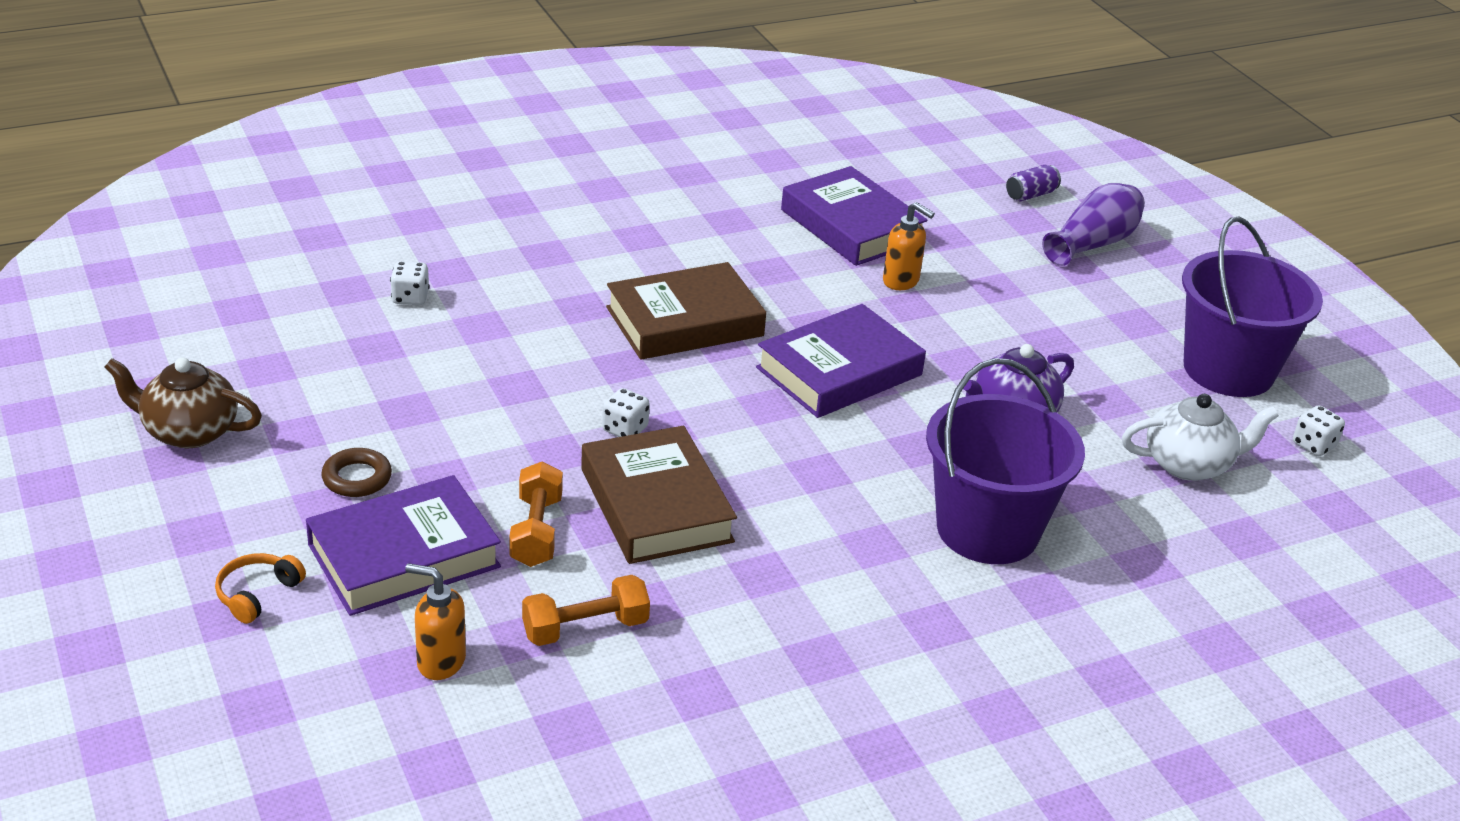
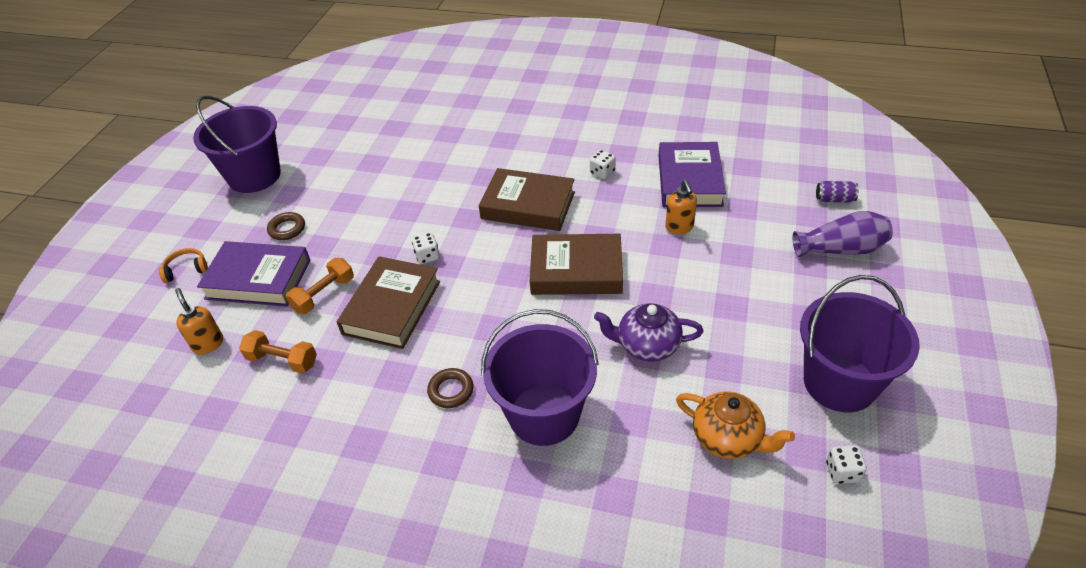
camera: 45 degrees right, 10 degrees up
(189, 431) = (254, 176): brown teapot -> purple bucket
(410, 298) = (415, 142): white dice -> white dice (602, 172)
(839, 371) = (576, 270): purple book -> brown book
(853, 557) = (451, 390): none -> brown ring
(1188, 464) = (727, 438): white teapot -> orange teapot

